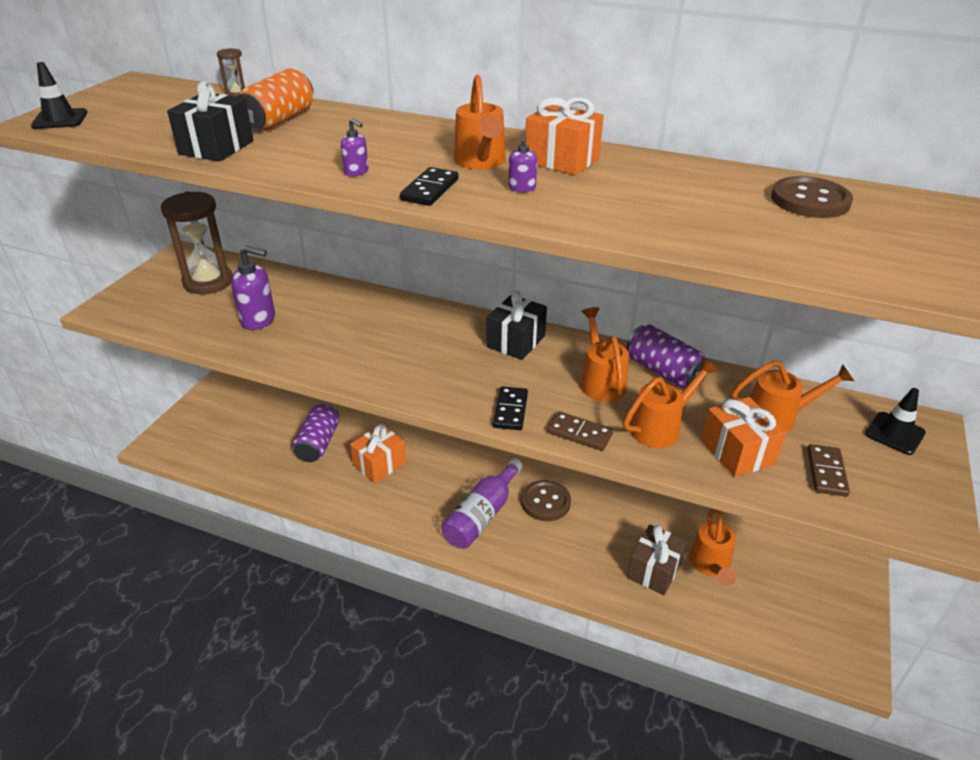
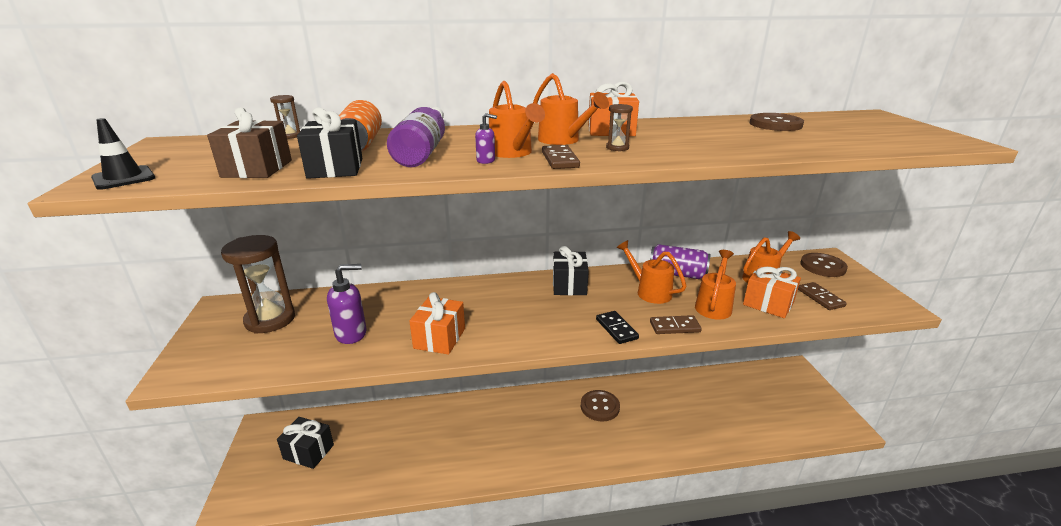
camera: 30 degrees left, 10 degrees down
(240, 425) = (308, 452): none -> black gift
(318, 443) = (394, 437): purple can -> none
(379, 464) = (459, 432): orange gift -> orange gift (439, 338)
(430, 190) = (560, 160): black domino -> brown domino
(482, 515) = (566, 435): purple bottle -> purple bottle (423, 151)
(522, 188) = (617, 148): purple soap dispenser -> brown hourglass
(654, 570) = (702, 420): brown gift -> brown gift (257, 169)
(710, 565) = (728, 402): orange watering can -> orange watering can (512, 153)
(894, 433) = (822, 266): black traffic cone -> brown button

